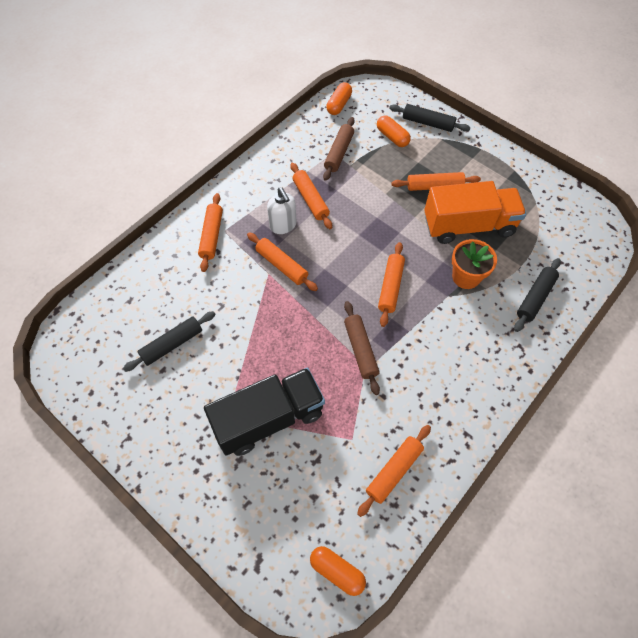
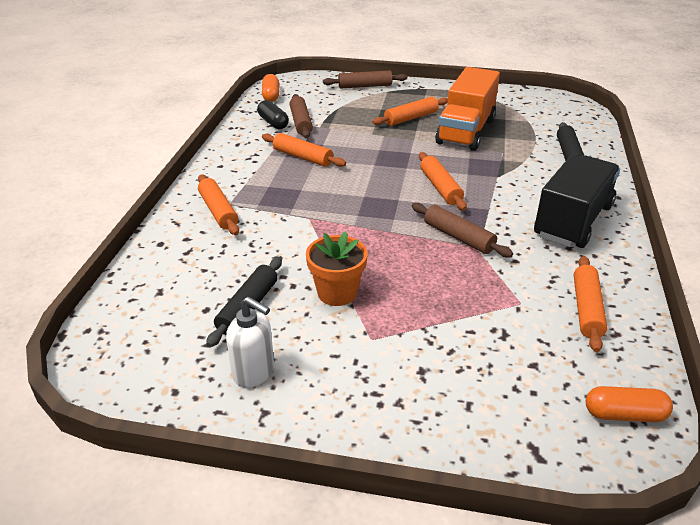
camera: 30 degrees left, 25 degrees down
(269, 418) = (419, 323): black truck -> black truck (572, 221)
(282, 265) = (317, 208): orange rolling pin -> none
(283, 225) = (291, 181): white soap dispenser -> white soap dispenser (254, 372)
(316, 144) = (273, 123): none -> black capsule
(392, 137) = (341, 101): orange capsule -> none
(428, 123) = (365, 86): black rolling pin -> brown rolling pin
(466, 277) = (499, 160): orange flower pot -> orange flower pot (337, 293)
(468, 226) = (466, 131): orange truck -> orange truck turned 150 degrees clockwise

